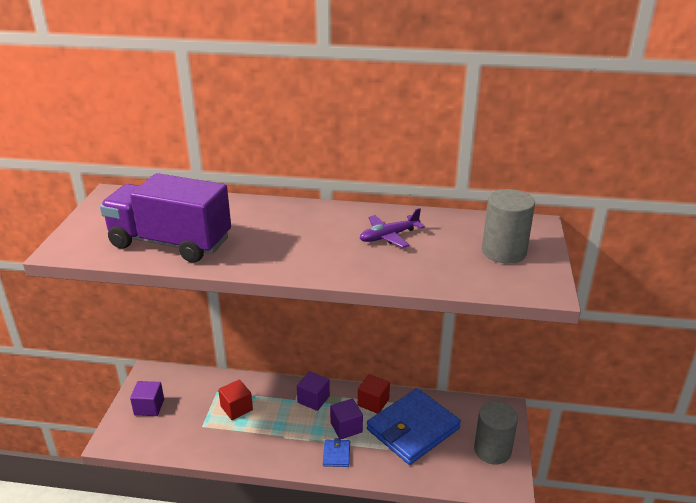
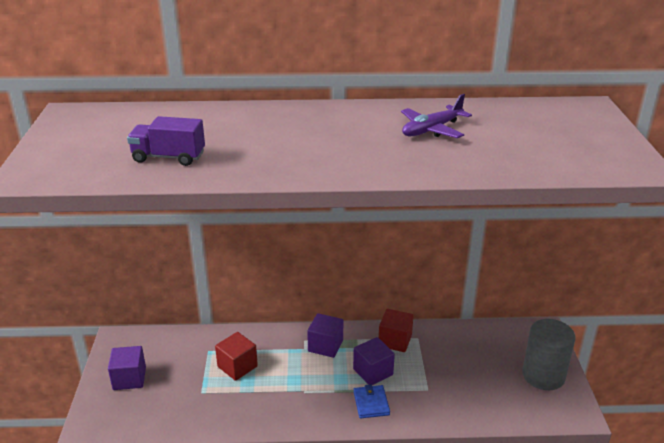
camera: 10 degrees left, 0 degrees up
(170, 243) = (169, 157): purple truck -> purple truck, size x0.47
(413, 429) = (448, 364): blue wallet -> none
(504, 252) = (569, 134): grey cylinder -> none

